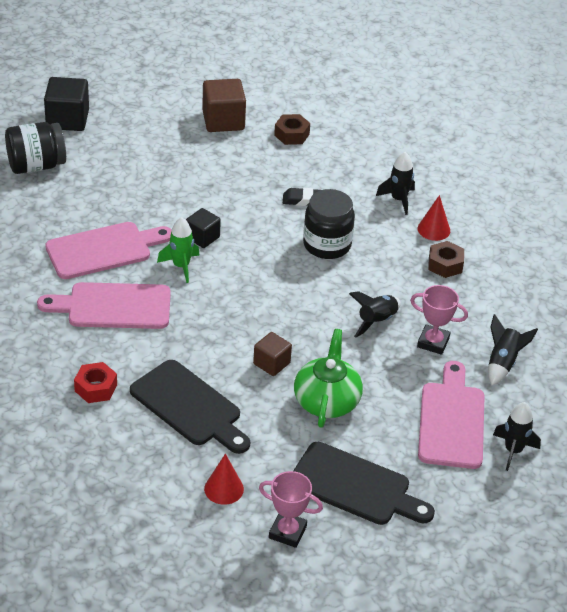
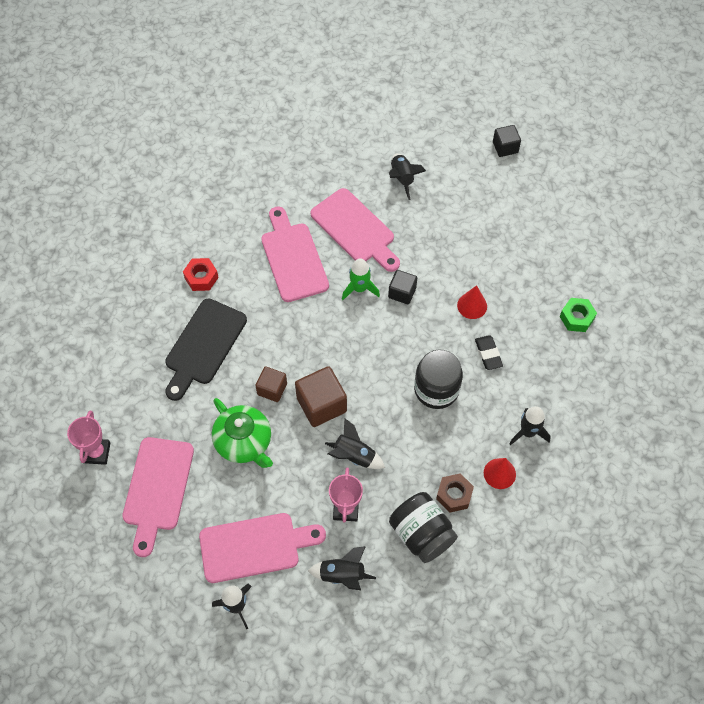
camera: 75 degrees right, 20 degrees up
(36, 165) = (435, 148): black jar -> black jar (421, 534)
(59, 199) = (402, 178): none -> black rocket
(67, 119) = (505, 147): black cube -> black cube, size x0.61
(223, 121) = (567, 258): brown cube -> brown cube (321, 404)
(224, 489) = (127, 396): red cone -> red cone (472, 305)
(291, 134) = (576, 318): brown nut -> green nut
(326, 401) = (244, 442): green teapot -> green teapot turned 60 degrees clockwise
(355, 486) = (157, 489): black cutting board -> pink cutting board

